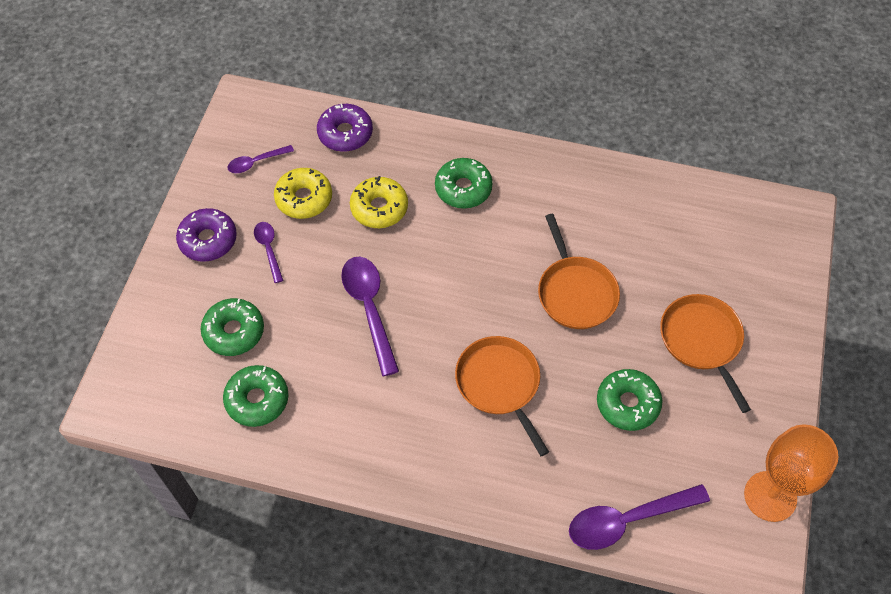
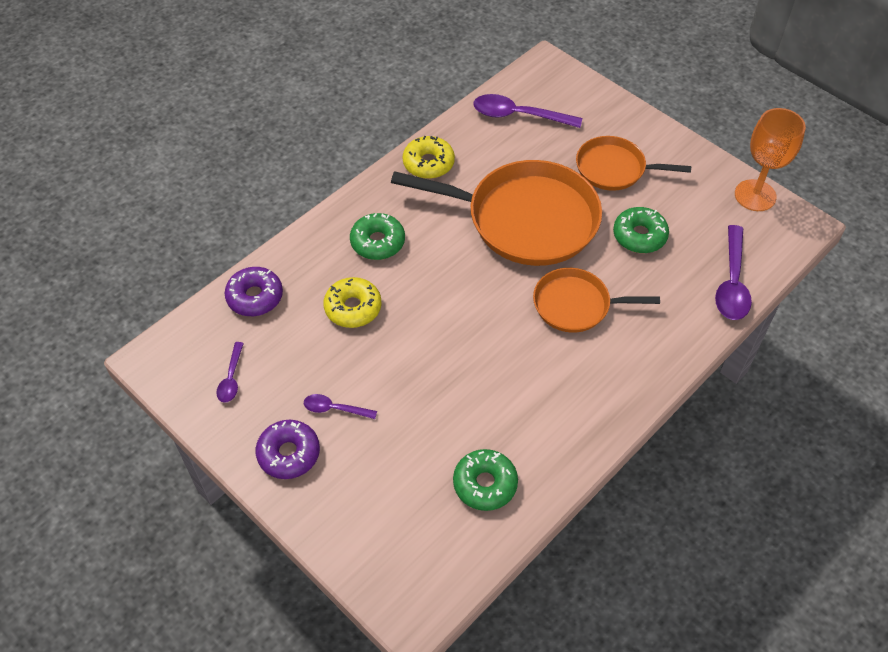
camera: 60 degrees left, 5 degrees down
(234, 331) = (403, 473): green donut -> none
(304, 198) = (301, 358): yellow donut -> yellow donut (428, 163)
(369, 309) = (449, 360): purple spoon -> purple spoon (519, 115)
(575, 292) = (525, 219): orange pan -> orange pan, size x1.80

